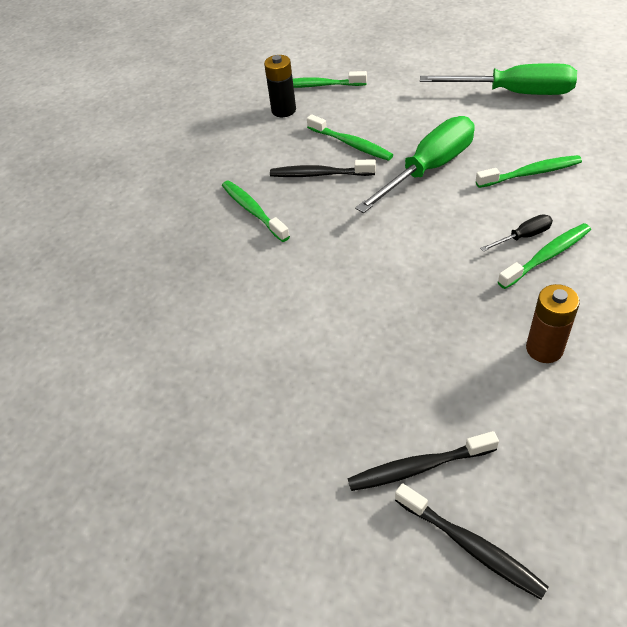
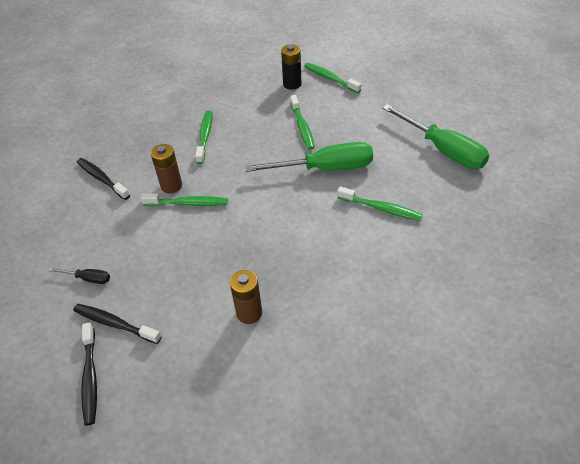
camera: 35 degrees right, 0 degrees up
(282, 282) = (171, 186): none -> brown battery
(319, 174) = (262, 135): black toothbrush -> black toothbrush (102, 179)
(523, 236) = (324, 243): black screwdriver -> black screwdriver (88, 278)
(547, 256) = (321, 264): green toothbrush -> green toothbrush (188, 203)

